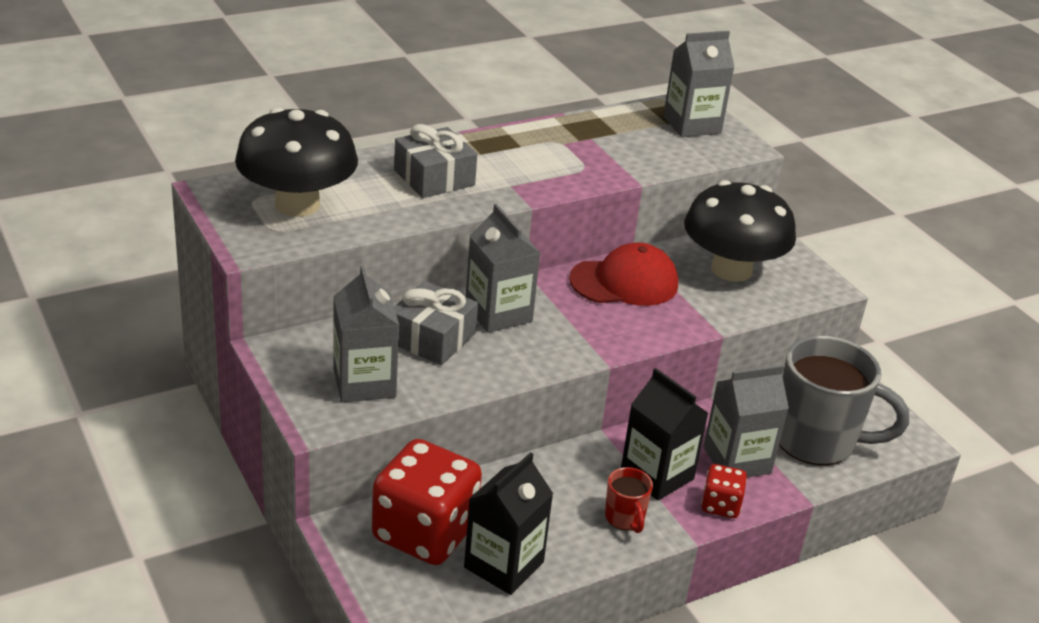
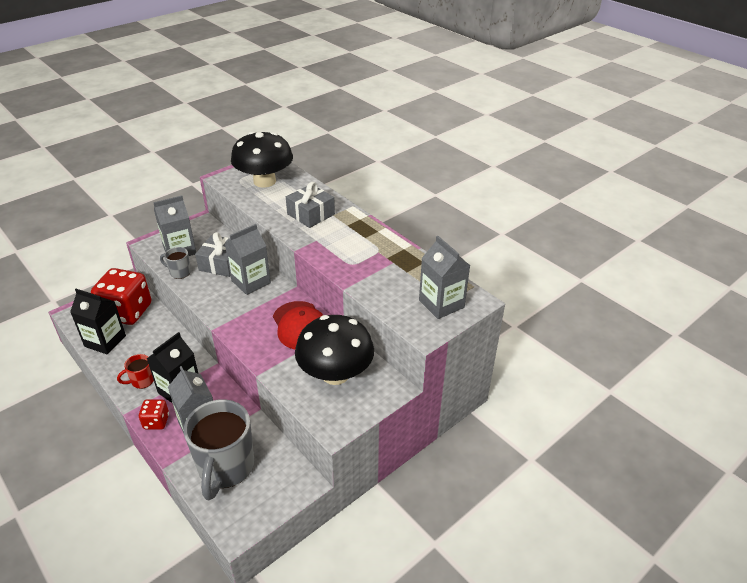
camera: 80 degrees right, 5 degrees up
(438, 388) = (179, 272): none -> grey mug

